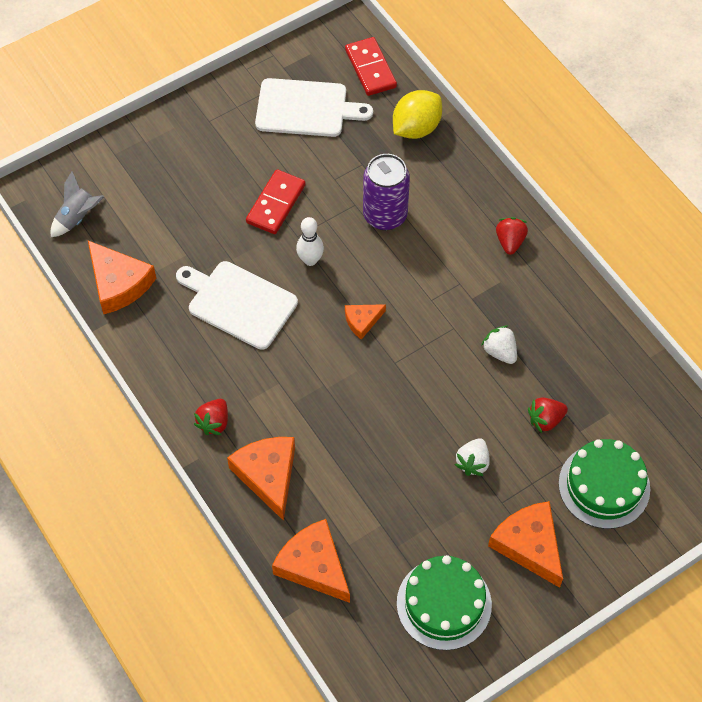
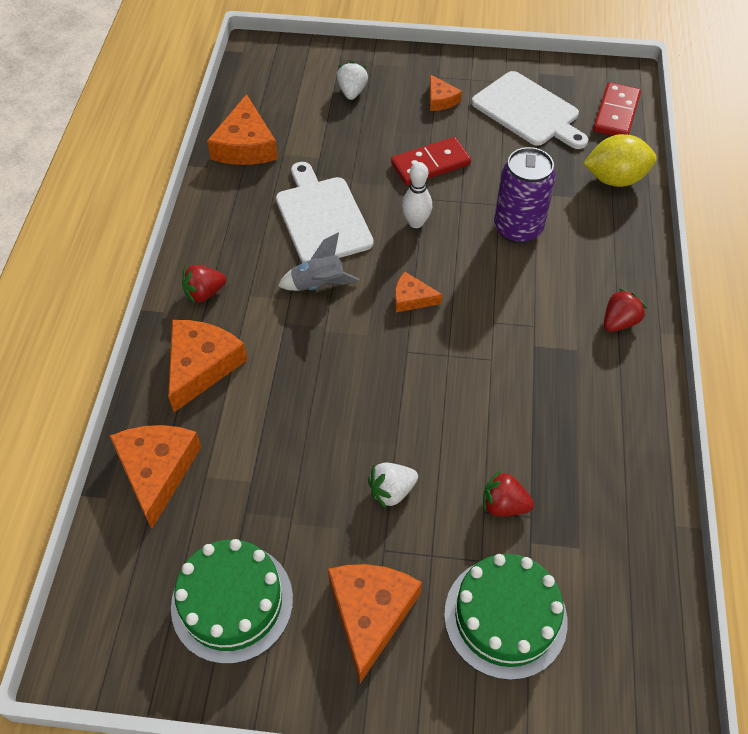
camera: 40 degrees right, 5 degrees down
(78, 218) = (266, 84): grey rocket -> grey rocket (318, 285)
(231, 141) = (441, 99): none -> orange cheese
(500, 352) = (516, 410): white strawberry -> white strawberry (352, 92)

